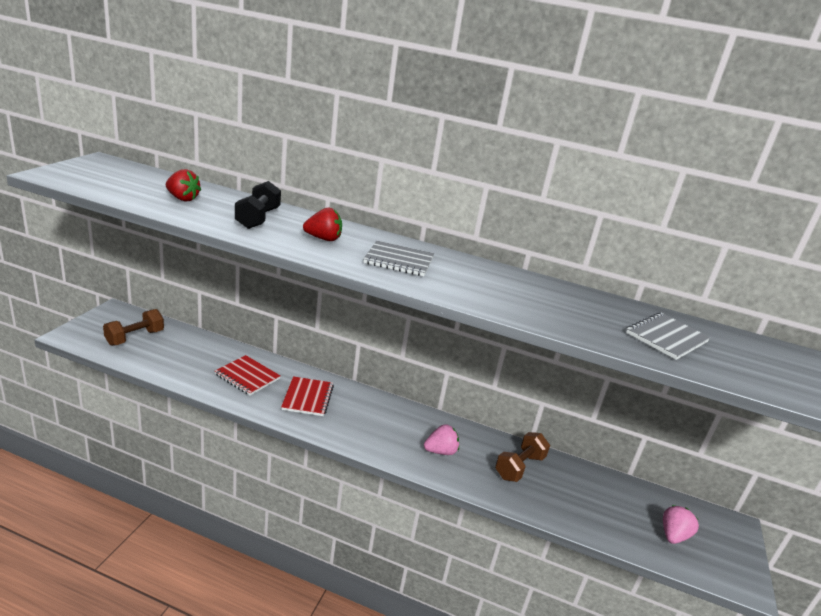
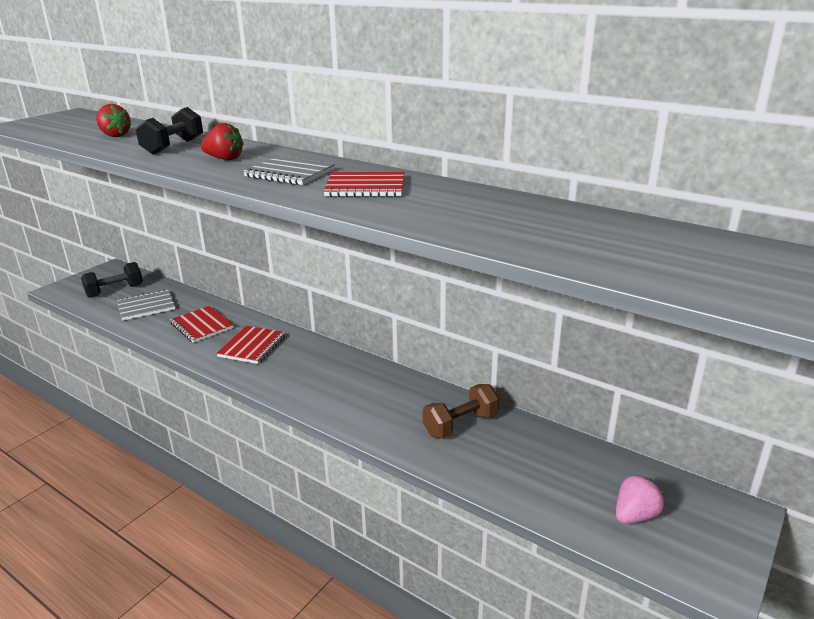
camera: 20 degrees right, 0 degrees up
(135, 337) = (115, 291): brown dumbbell -> black dumbbell
(440, 451) = (371, 403): pink strawberry -> none
(476, 280) = (365, 187): none -> red notebook
(666, 337) = (571, 234): grey notebook -> grey notebook (146, 306)

